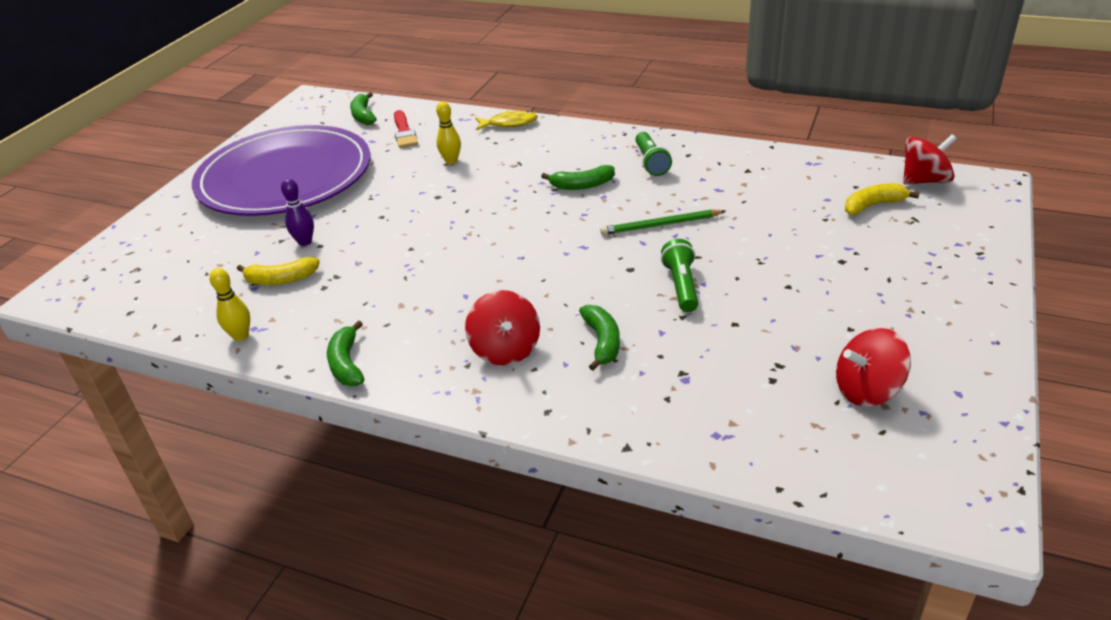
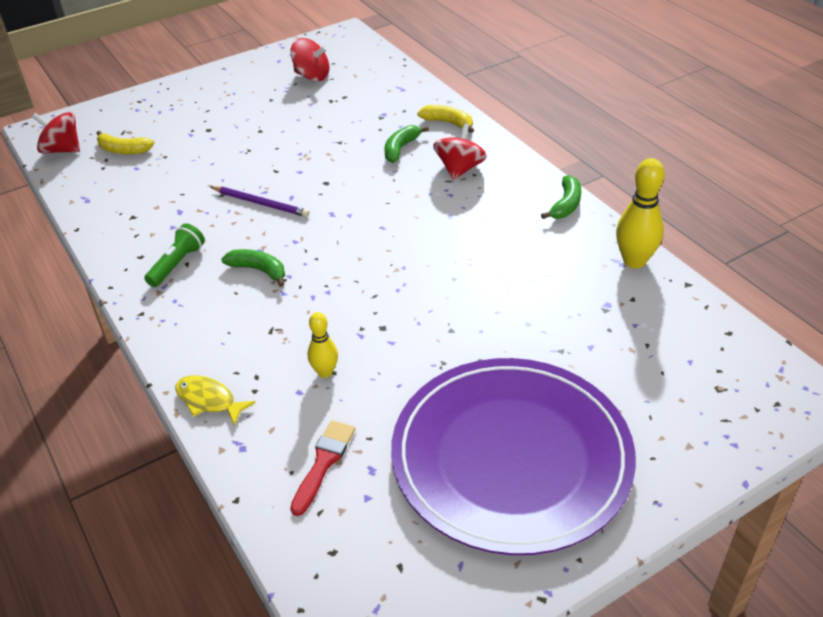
camera: 145 degrees left, 5 degrees up
(240, 336) = (634, 261): yellow bowling pin -> yellow bowling pin, size x1.67
(281, 279) = (580, 301): yellow banana -> yellow banana (448, 123)
(305, 242) = (539, 335): purple bowling pin -> none
(363, 116) = (338, 543): green banana -> none
(660, 225) = (261, 203): green pencil -> purple pencil
(681, 286) = (314, 158): green flashlight -> none

